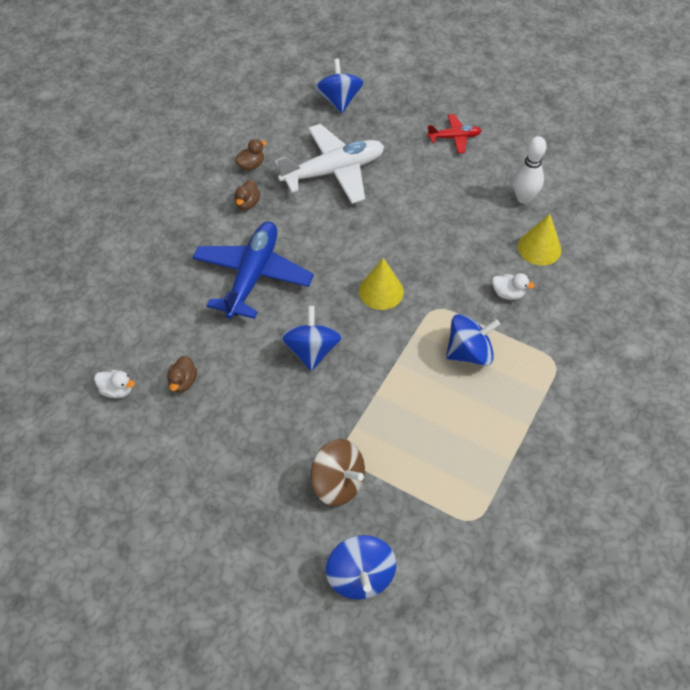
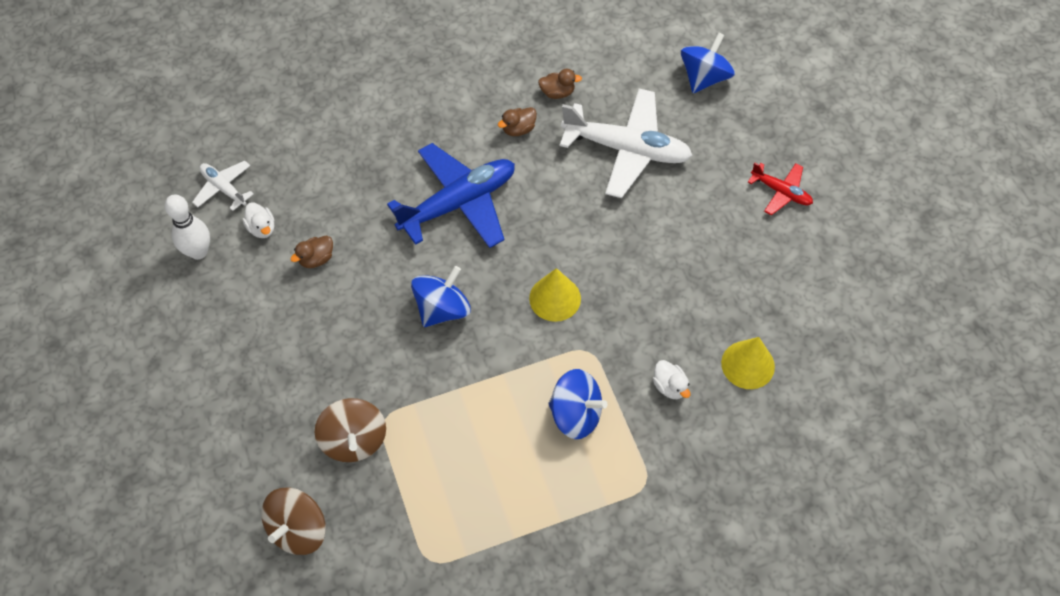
camera: 40 degrees right, 5 degrees up
(56, 383) = (224, 188): none -> white plane
(360, 576) = (298, 529): blue spinning top -> brown spinning top
(523, 198) = (786, 303): white bowling pin -> white bowling pin (198, 252)

